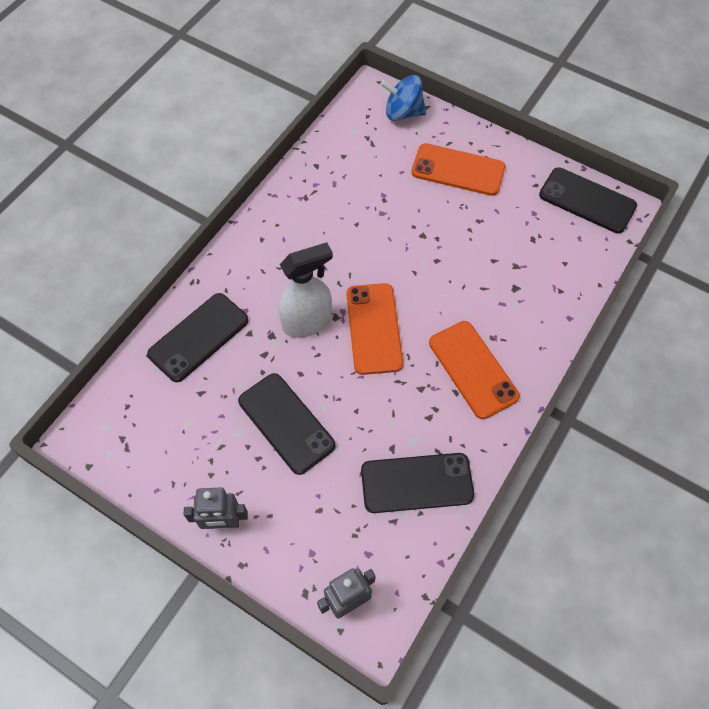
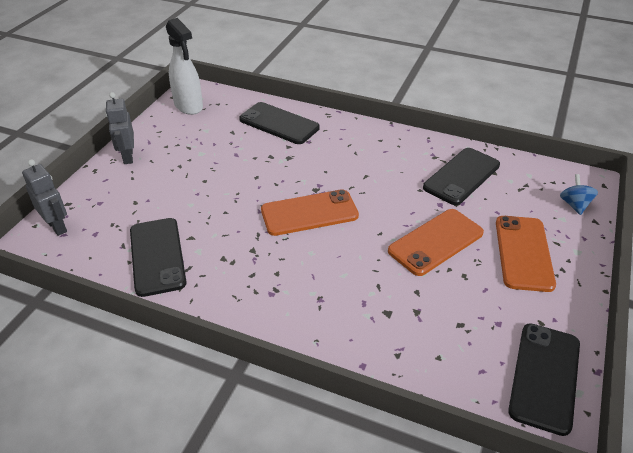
camera: 80 degrees right, 20 degrees down
(286, 423) = (210, 175): black phone -> black phone (461, 176)
(307, 322) = (306, 174): white spray bottle -> white spray bottle (189, 106)
(403, 112) = (574, 205): blue spinning top -> blue spinning top, size x0.67
(473, 369) = (279, 285): orange phone -> orange phone (436, 242)

